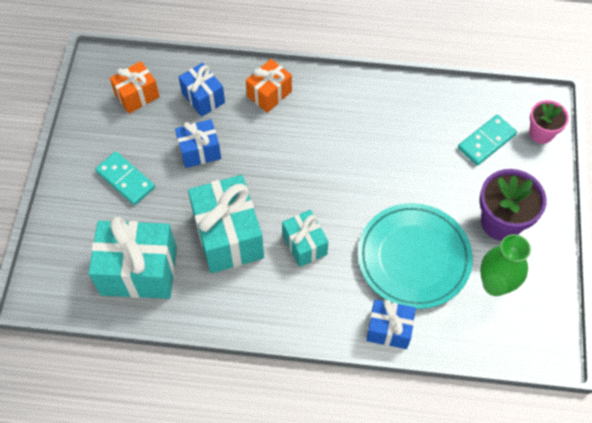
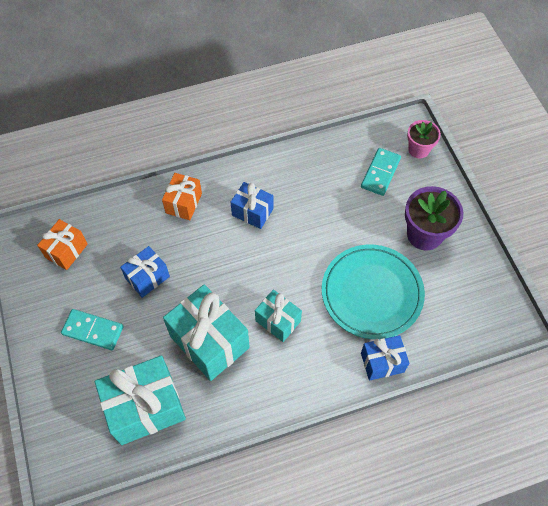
camera: 25 degrees left, 0 degrees up
(203, 98) = (127, 229): blue gift -> blue gift (252, 212)
(495, 284) = (445, 287): green vase -> none

